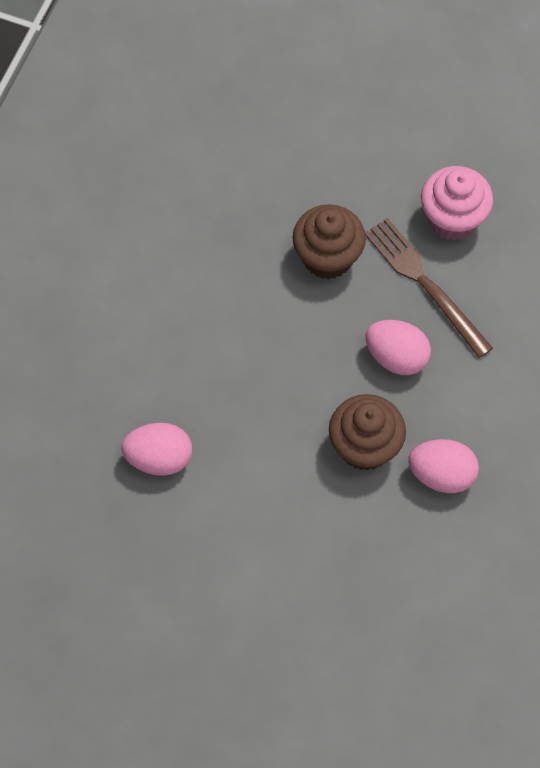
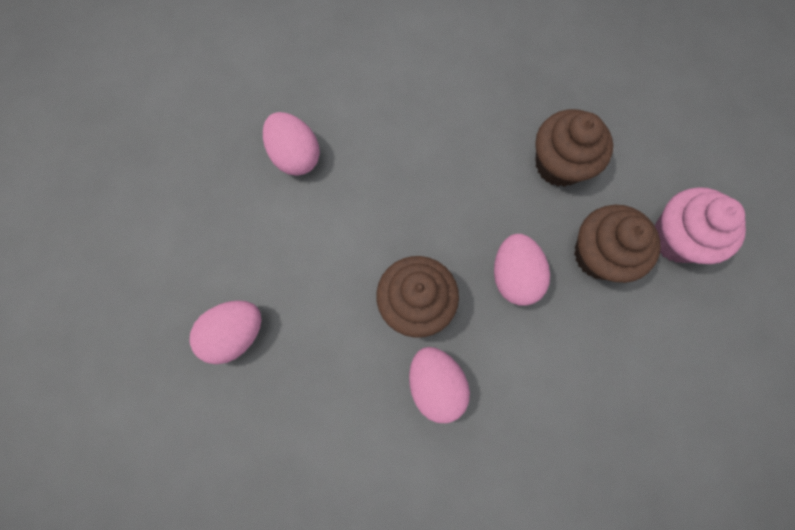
camera: 55 degrees right, 10 degrees up
(288, 605) = (235, 334): none -> pink egg
(424, 283) = (599, 255): brown fork -> brown cupcake

